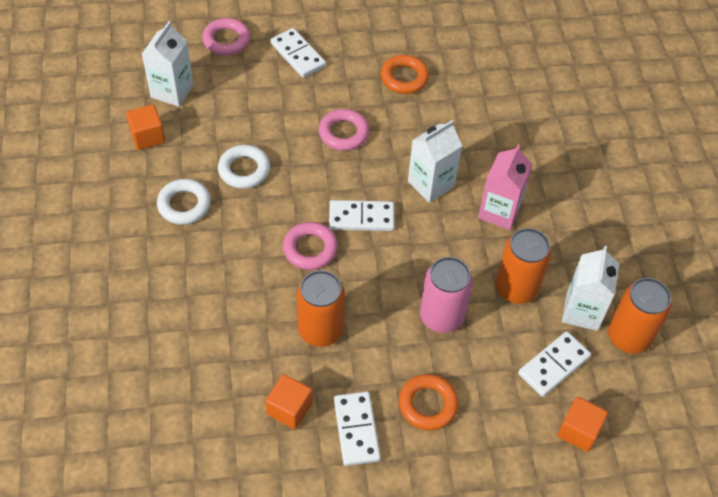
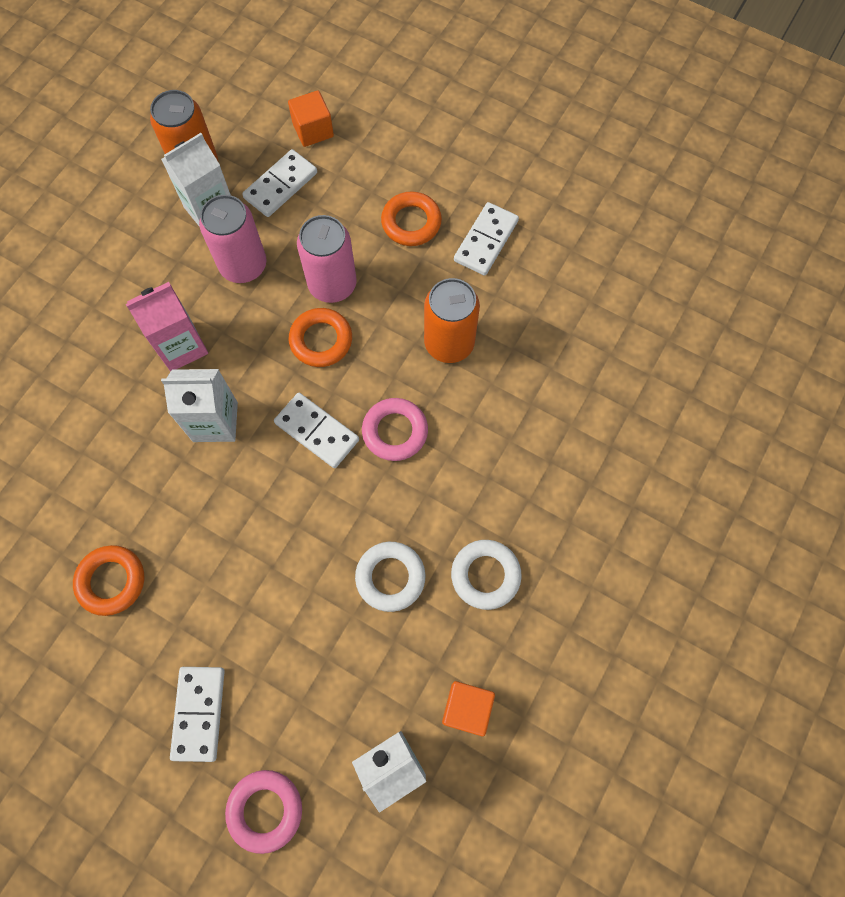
camera: 140 degrees left, 15 degrees up
(289, 409) = (529, 292): orange cube -> none
(343, 133) = (246, 550): pink ring -> none
(412, 274) = (321, 340): none -> orange ring
(516, 288) = (243, 265): orange can -> pink can
(554, 365) = (280, 185): white domino -> white domino turned 45 degrees counterclockwise

